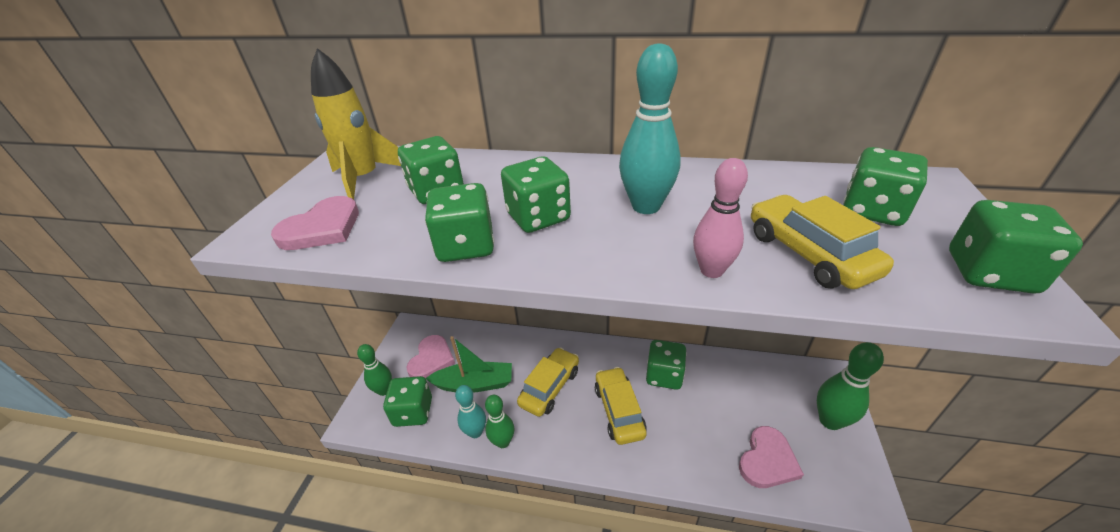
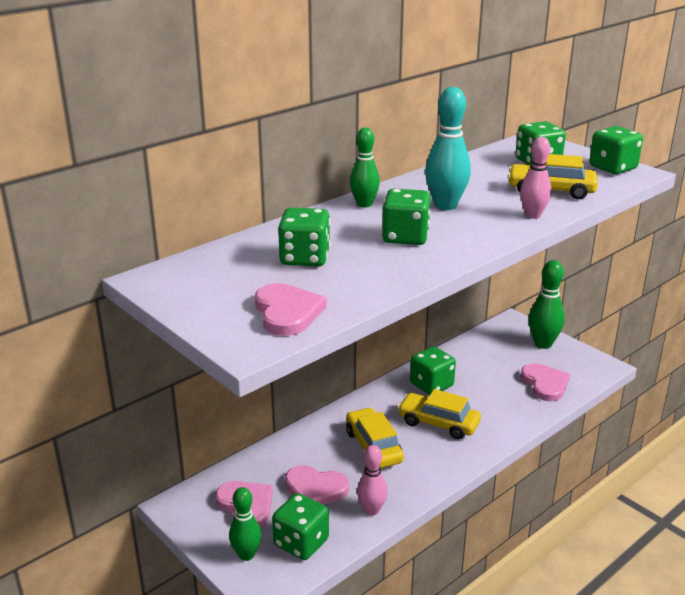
camera: 55 degrees left, 10 degrees down
(364, 179) = (224, 280): yellow rocket -> none
(466, 246) = (404, 268): green dice -> none
(474, 384) = (315, 489): green boat -> pink heart
(475, 432) = (371, 510): turquoise bowling pin -> pink bowling pin
(503, 442) = (399, 498): green bowling pin -> green bowling pin (364, 204)

